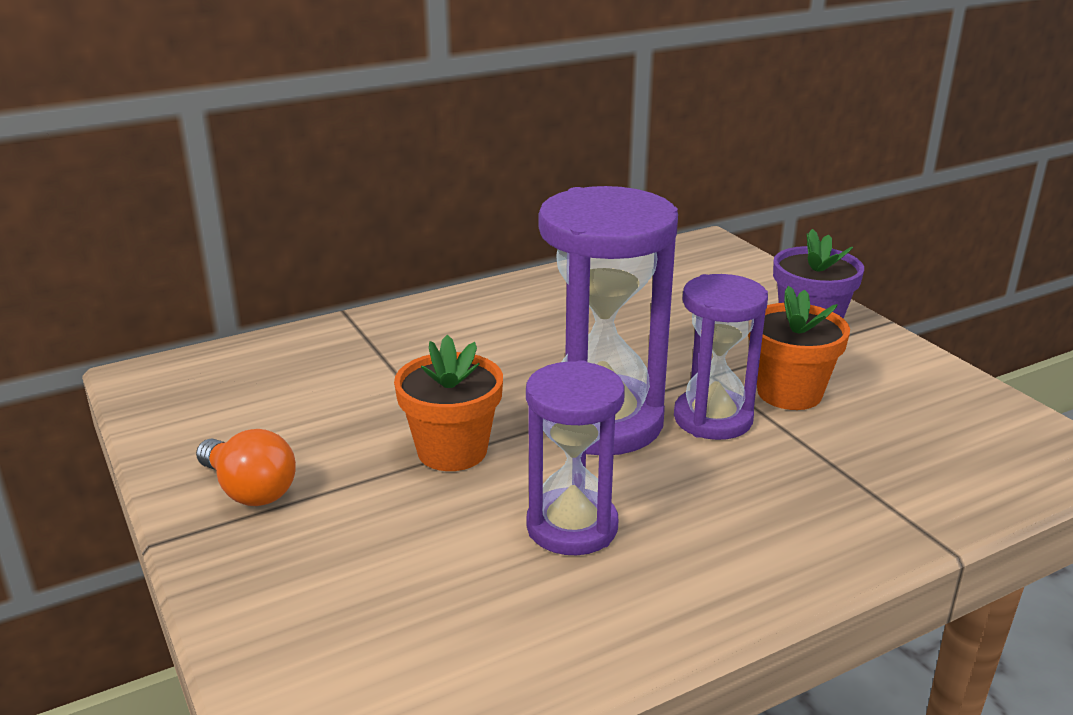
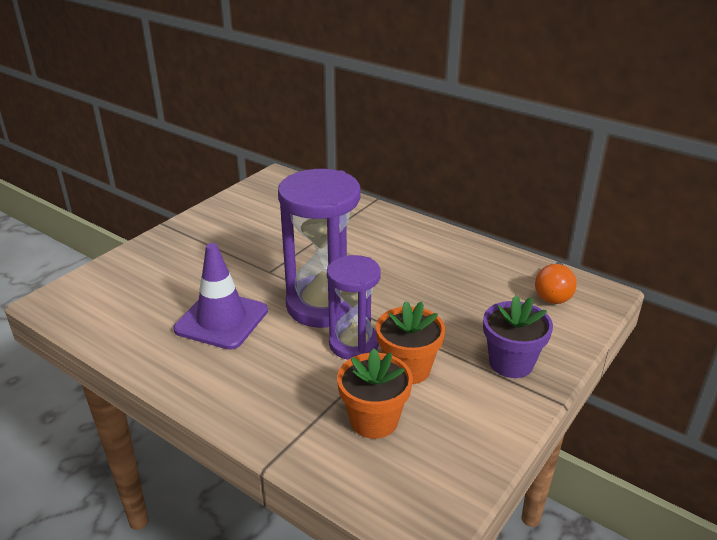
camera: 65 degrees right, 5 degrees up
(250, 490) = (206, 230): orange light bulb -> orange light bulb (553, 294)
(452, 451) = (266, 269): orange flower pot -> orange flower pot (374, 420)
(572, 527) = (221, 320): purple hourglass -> purple traffic cone

